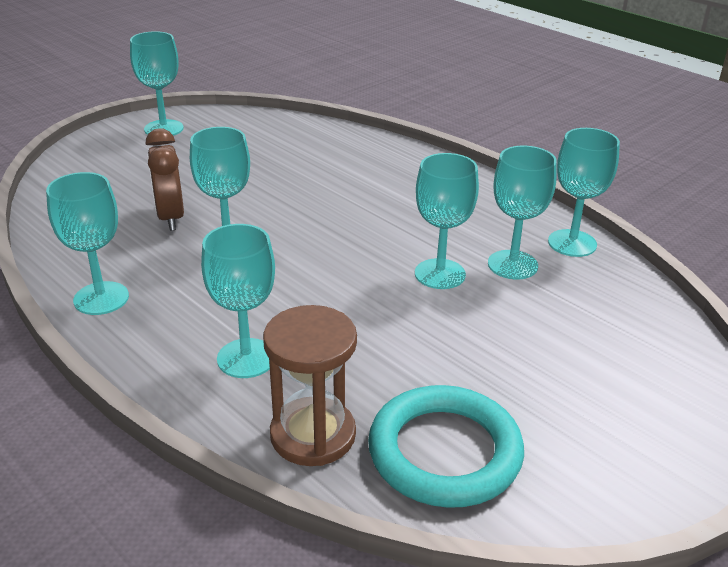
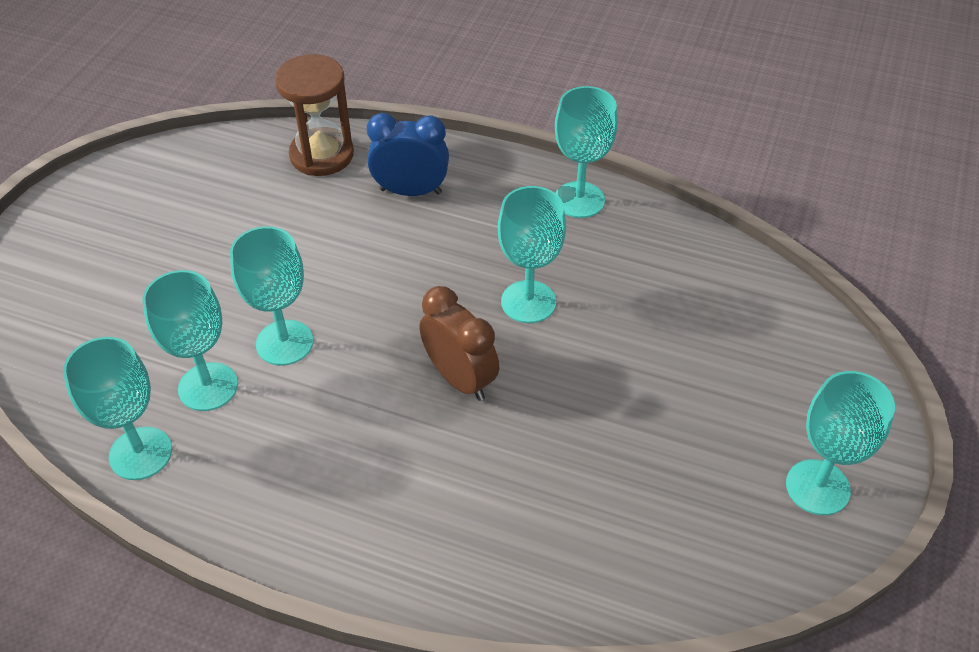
camera: 155 degrees right, 15 degrees up
(170, 218) = (621, 315): brown clock -> brown clock (460, 379)
(246, 358) = (410, 191): turquoise goblet -> blue clock
(444, 452) = (222, 174): turquoise ring -> none

